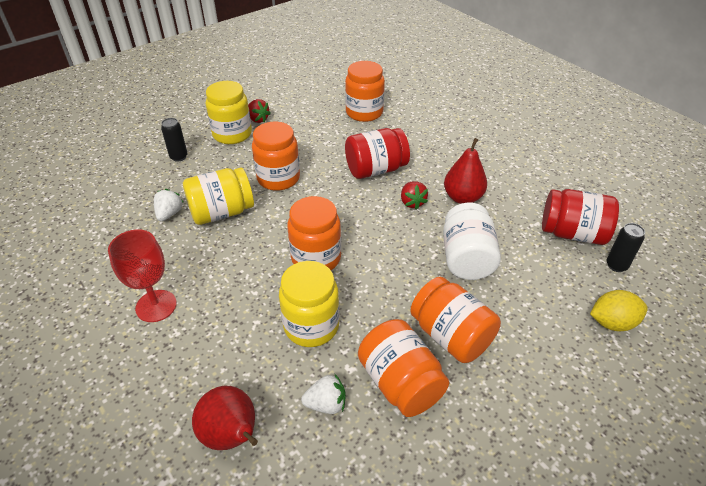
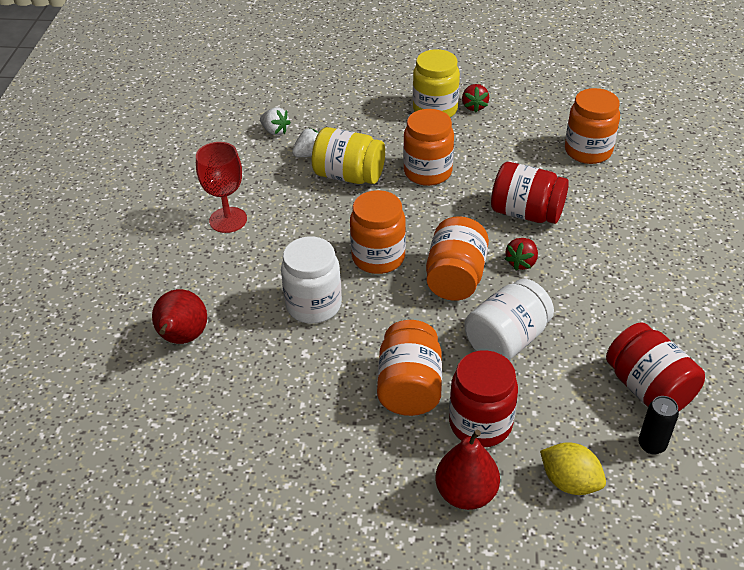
camera: 45 degrees right, 0 degrees up
(179, 157) = (368, 108): black can -> none
(311, 326) = (313, 305): yellow jar -> white jar
(326, 404) = (261, 364): white strawberry -> white strawberry (275, 131)
(400, 383) = (328, 389): orange jar -> orange jar (455, 278)
(462, 198) = (578, 288): red pear -> red pear (466, 493)
(522, 326) = (480, 423): none -> red jar

